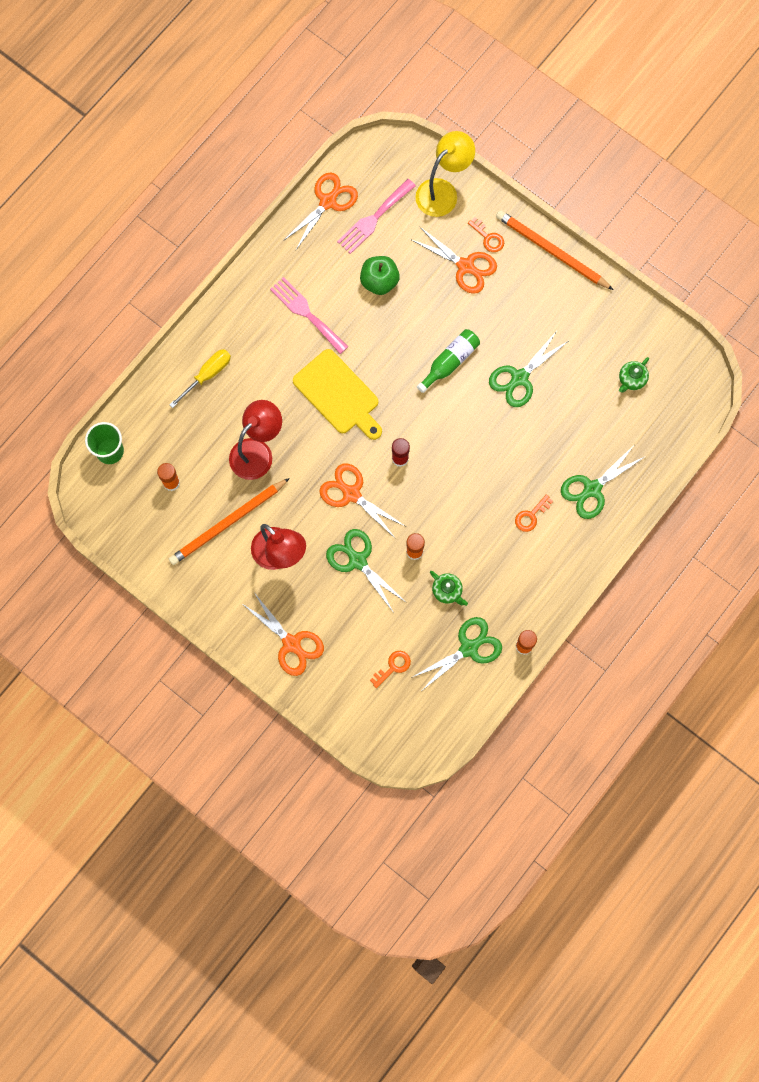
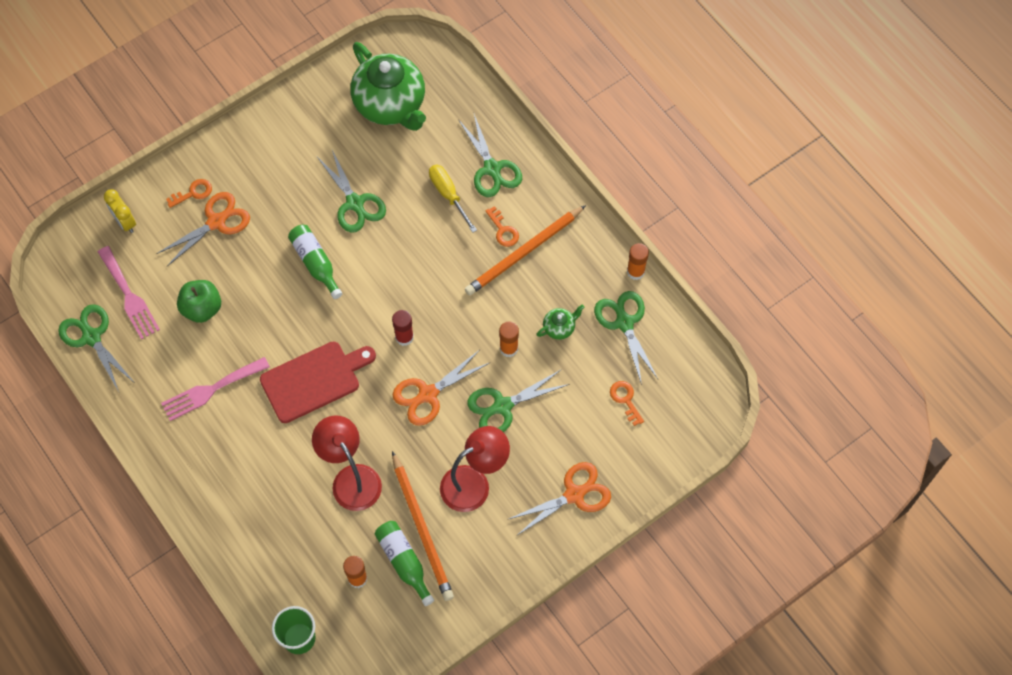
camera: 75 degrees left, 10 degrees down
(195, 516) = (404, 562): none -> green bottle
(207, 375) = (245, 510): yellow screwdriver -> yellow screwdriver (448, 195)
(328, 202) = (91, 337): orange scissors -> green scissors
(338, 394) = (314, 380): yellow cutting board -> red cutting board
(443, 191) = (125, 222): yellow lamp -> yellow clock
(551, 251) = (230, 139): orange pencil -> orange pencil (524, 253)
(631, 379) = (390, 105): green teapot -> green teapot, size x2.43

